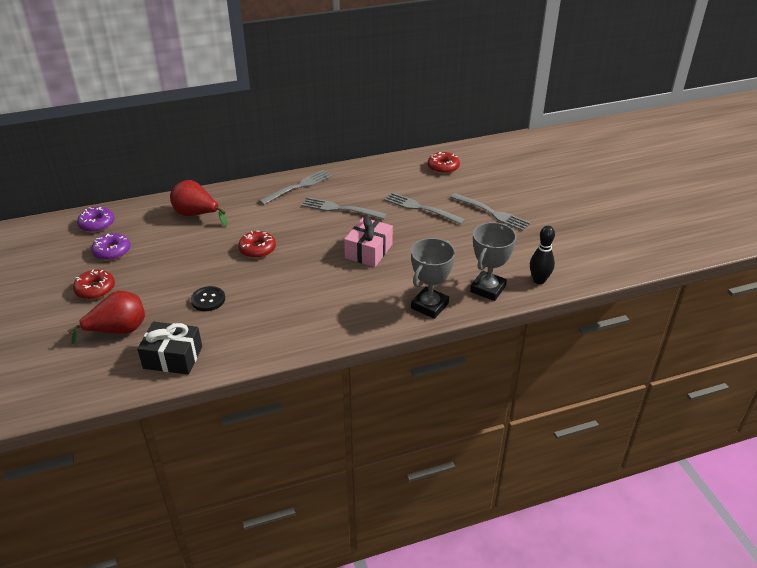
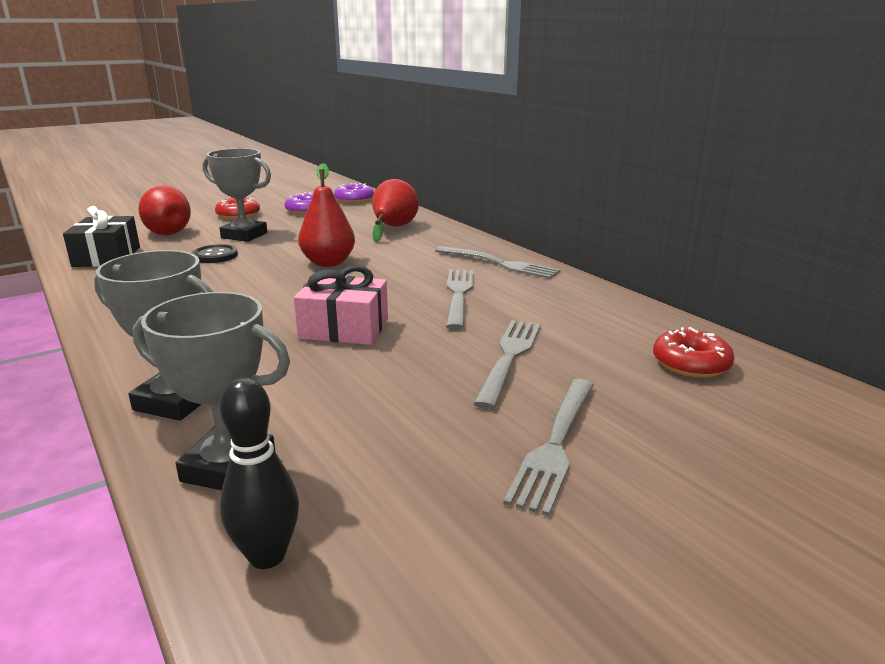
camera: 75 degrees right, 15 degrees down
(163, 286) = (244, 235): none -> grey trophy
(257, 249) = (328, 263): red donut -> red pear

